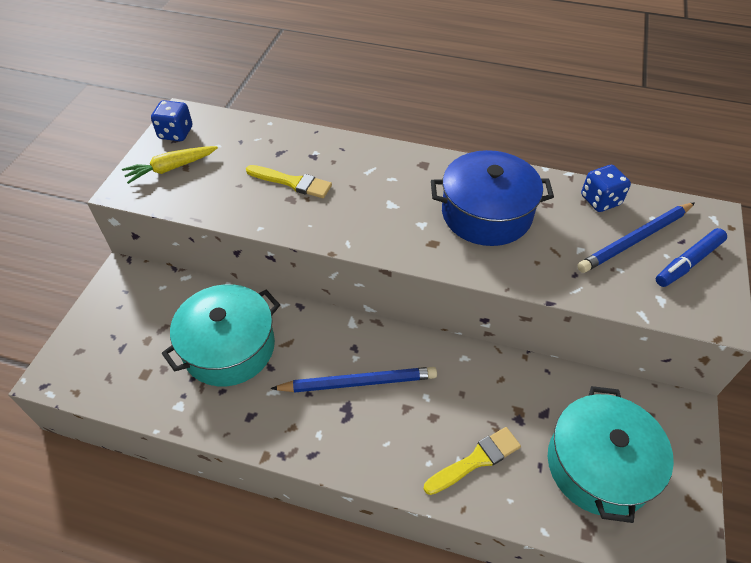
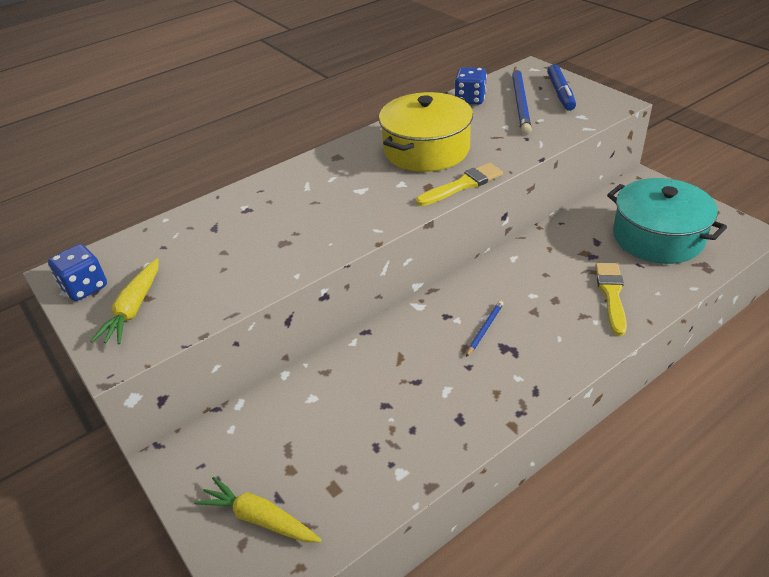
camera: 50 degrees left, 10 degrees down
(101, 348) = (260, 519): none -> yellow carrot
(229, 347) = (365, 403): turquoise pot -> none
(292, 182) = (264, 234): yellow brush -> yellow brush (463, 185)
(358, 382) = (485, 329): blue pencil -> blue pencil, size x0.49
(486, 213) = (426, 150): blue pot -> yellow pot

